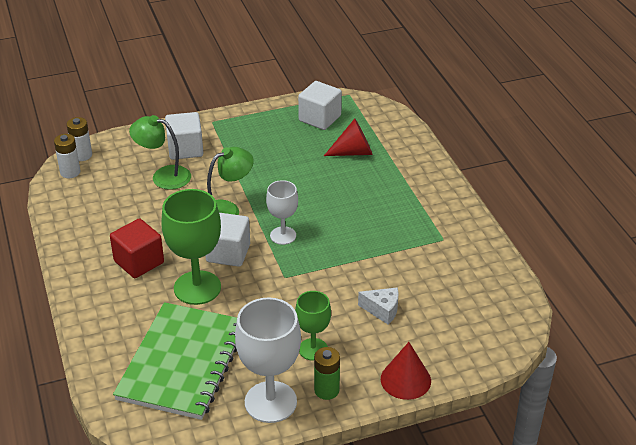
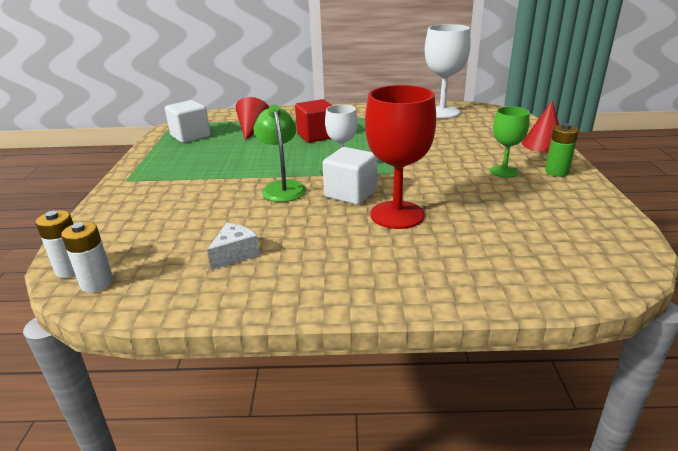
camera: 70 degrees left, 10 degrees down
(139, 262) = (332, 246): red cube -> red cube (316, 136)
(163, 176) = (187, 215): green lamp -> none
(183, 363) = (516, 234): green notebook -> none
(185, 149) = (154, 198): white cube -> none
(197, 288) = (397, 215): green goblet -> red goblet
(270, 402) = (574, 196): white goblet -> white goblet (442, 112)
(382, 310) = (461, 142): white cheese -> white cheese (235, 254)

